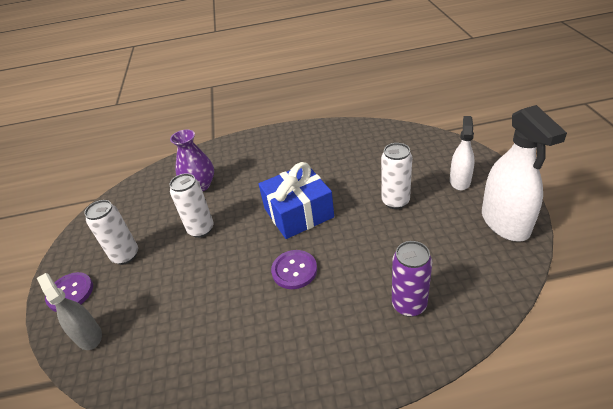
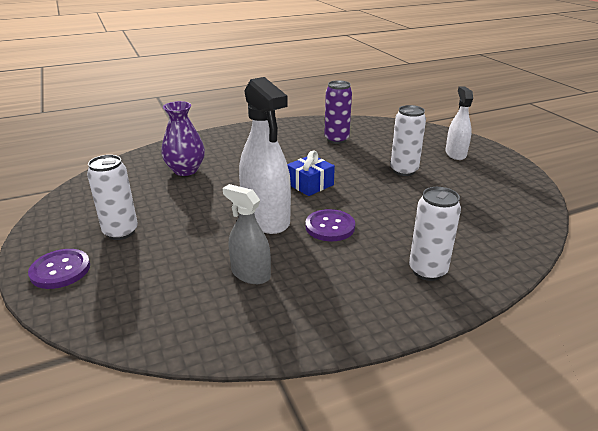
camera: 20 degrees left, 10 degrees down
(89, 336) = (106, 305): grey spray bottle -> grey spray bottle (250, 274)
(201, 229) = (205, 204): white can -> white can (427, 271)
(298, 213) = (310, 184): blue gift -> blue gift, size x0.60
(409, 305) = (460, 241): purple can -> purple can (336, 139)
(505, 223) = (512, 179): white spray bottle -> white spray bottle (266, 219)

